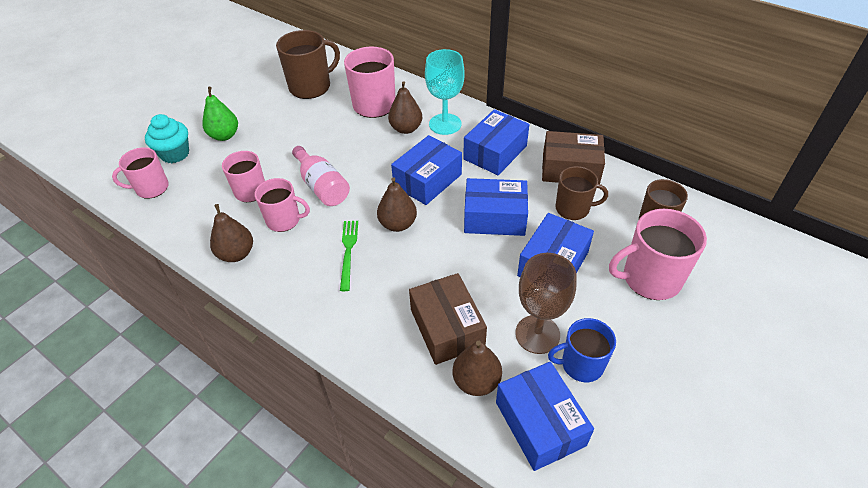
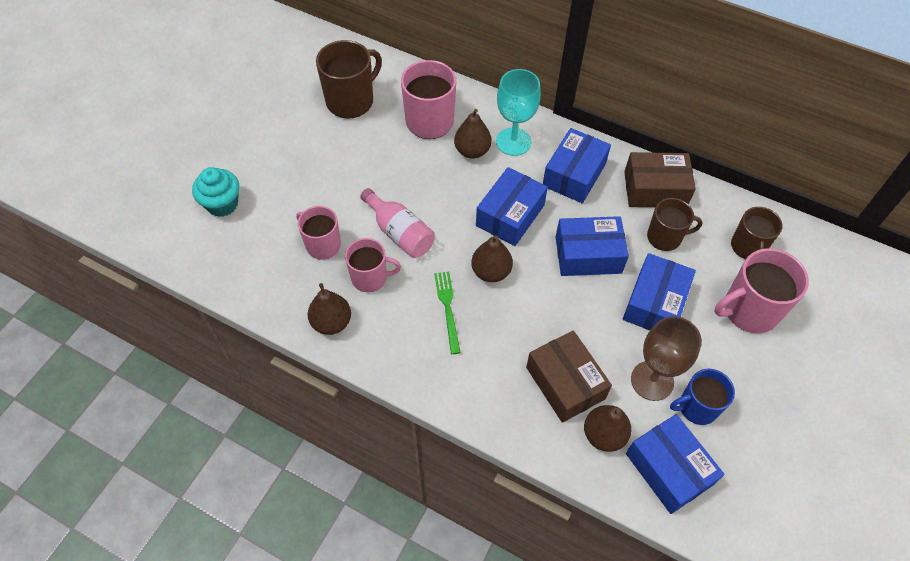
camera: 10 degrees left, 10 degrees up
(151, 188) = (211, 251): pink mug -> none
(224, 135) = (271, 175): green pear -> none

